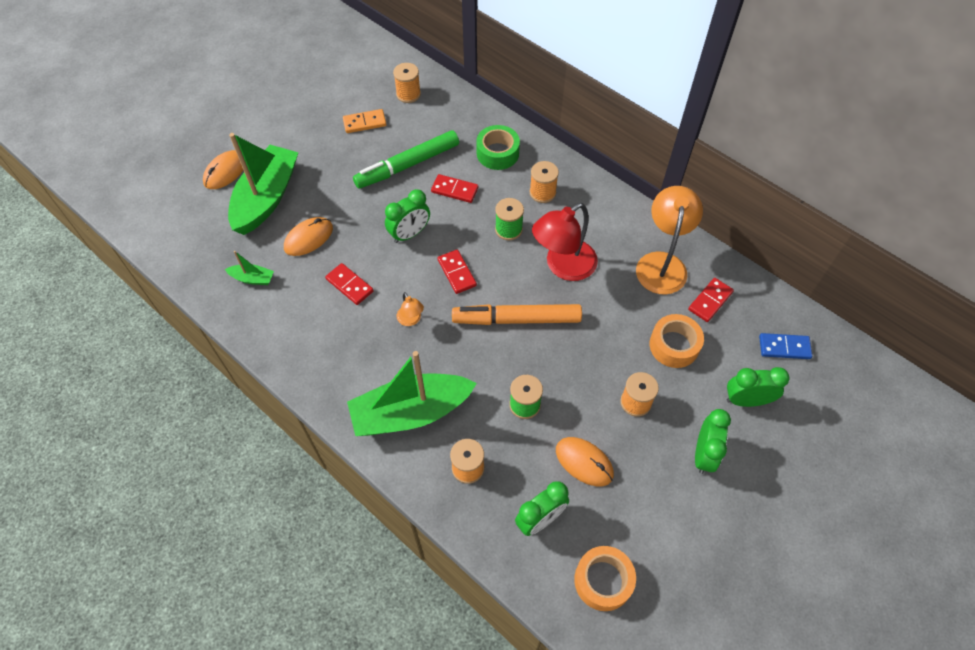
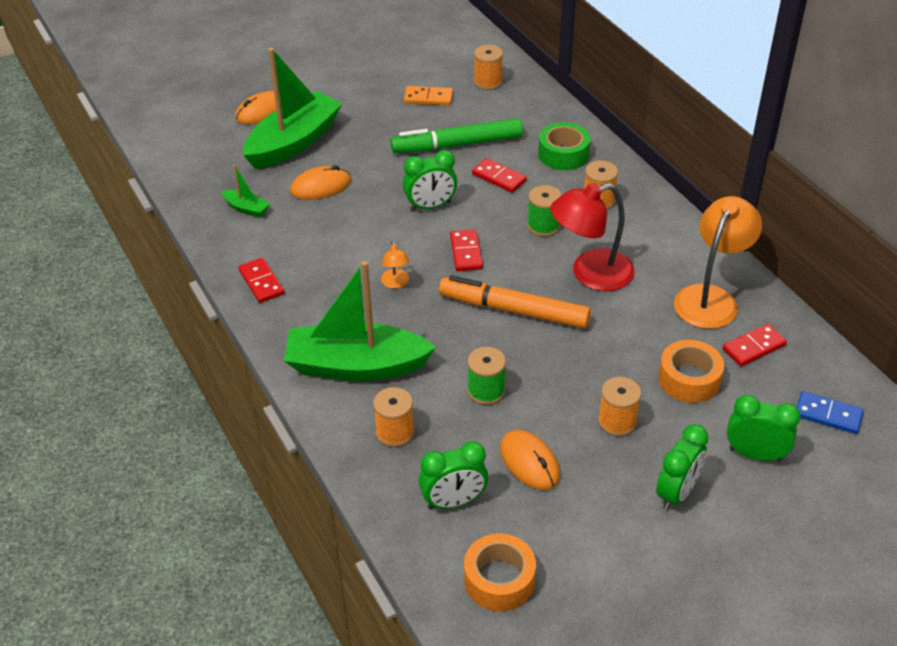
camera: 20 degrees right, 15 degrees down
(349, 285) = (344, 237): red domino -> red domino (261, 282)

